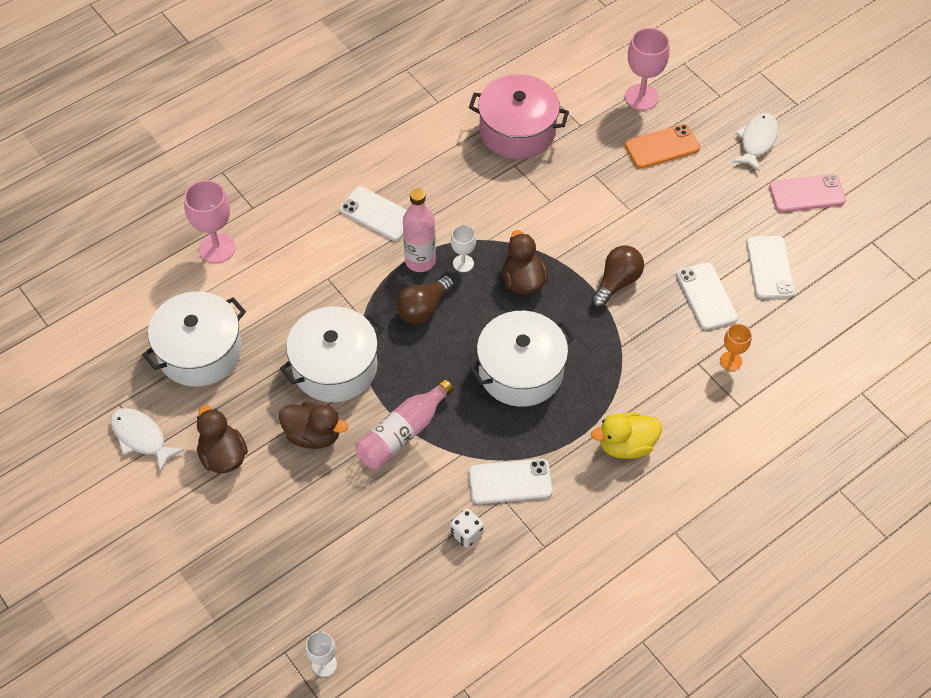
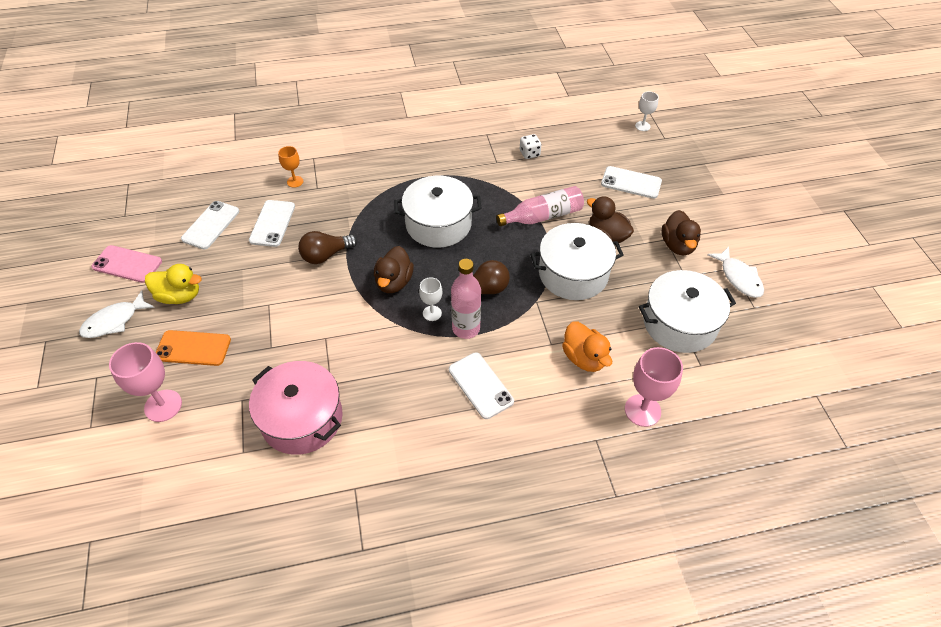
camera: 155 degrees left, 5 degrees down
(289, 276) = (584, 358): none -> orange duck
(510, 482) = (486, 168): white phone -> white phone (631, 182)
(626, 445) = (401, 162): yellow duck -> yellow duck (179, 296)

